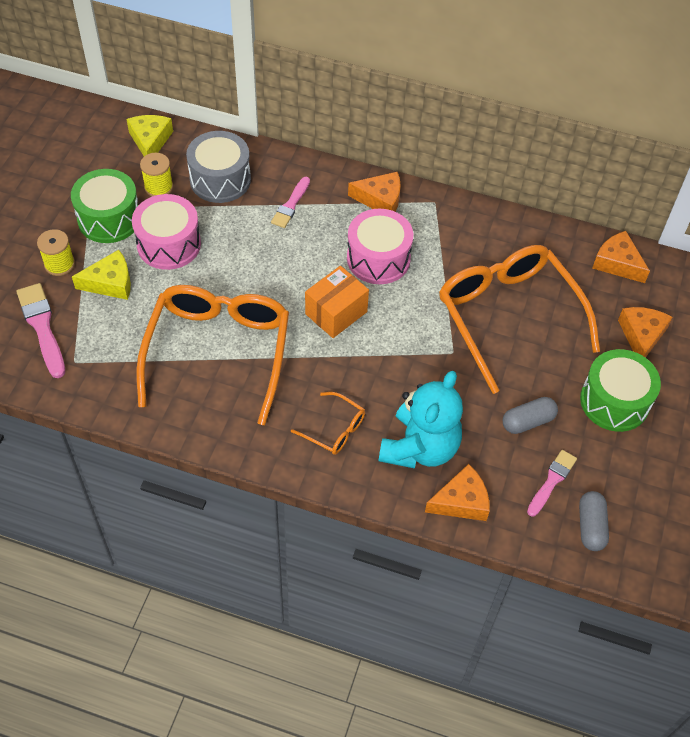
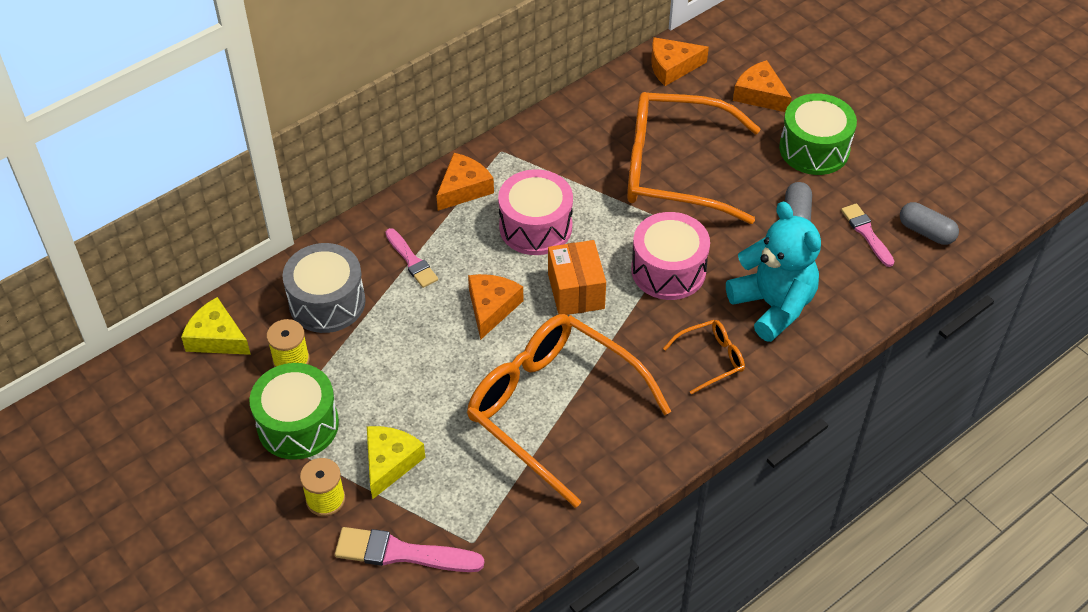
camera: 55 degrees left, 5 degrees down
(169, 244) = (379, 387): pink drum -> pink drum (668, 270)
(461, 501) = (848, 305): orange cheese -> orange cheese (491, 308)

